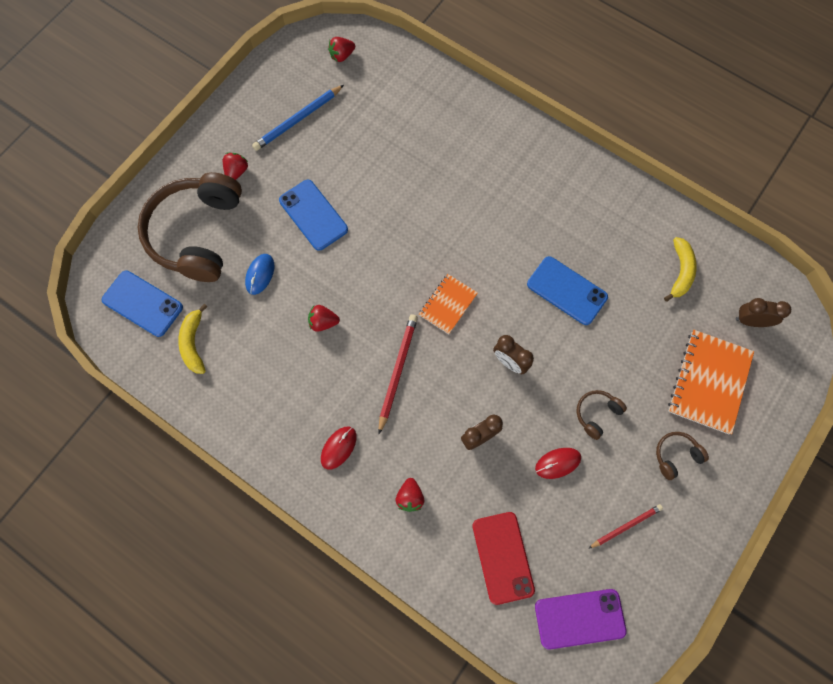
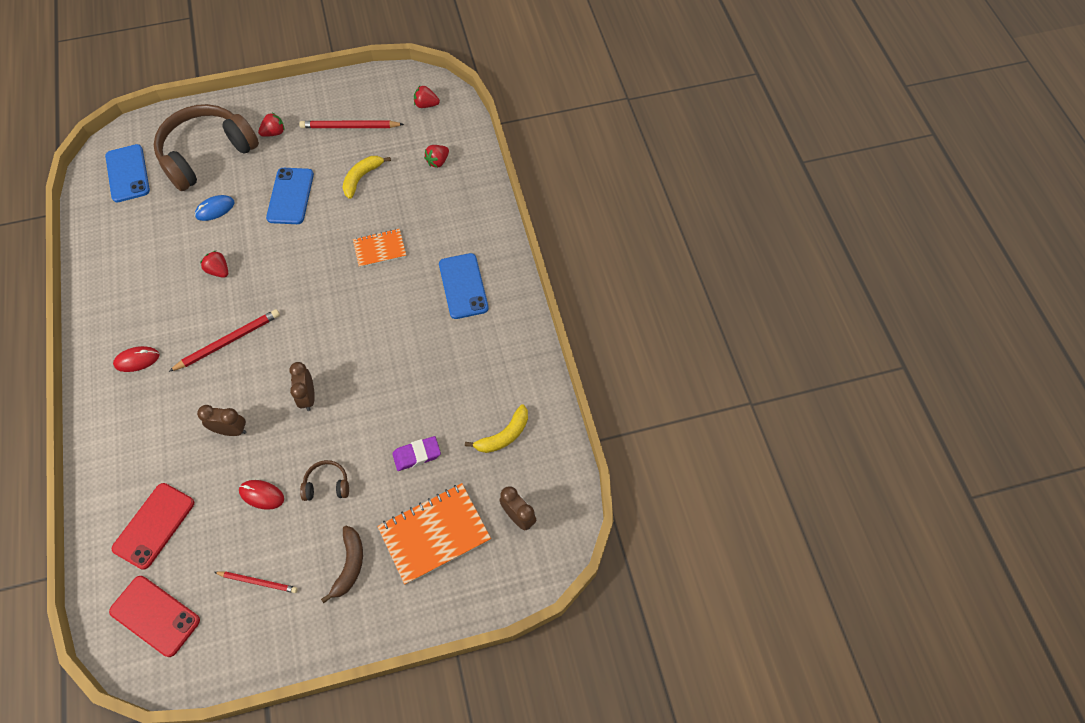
camera: 40 degrees right, 10 degrees down
(194, 343) = (128, 221): yellow banana -> yellow banana (361, 178)
(298, 120) = (350, 127): blue pencil -> red pencil
(410, 497) = (143, 431): red strawberry -> red strawberry (438, 161)
(448, 304) = (311, 324): orange notebook -> orange notebook (380, 249)
(567, 290) = (403, 381): blue phone -> blue phone (463, 286)
(579, 618) = (155, 616): purple phone -> red phone
(636, 337) = (417, 455): none -> purple eraser
(676, 455) = (349, 565): brown headphones -> brown banana

